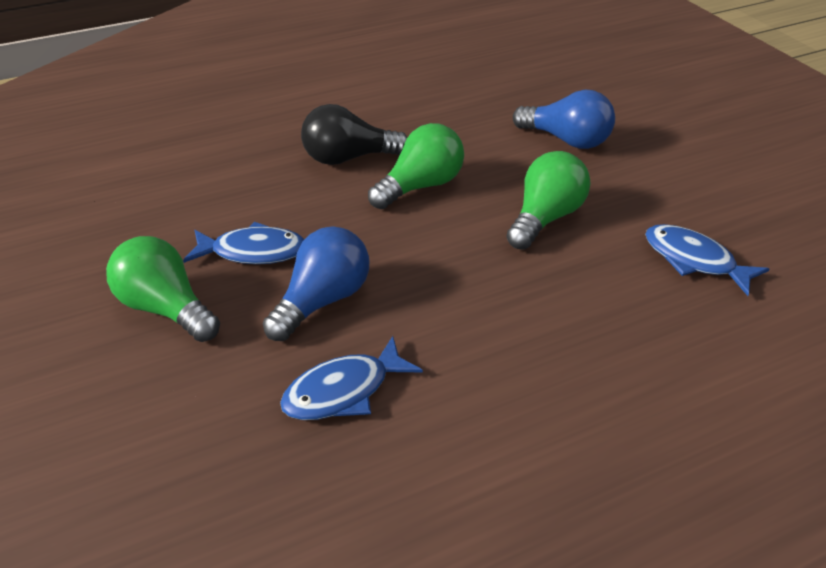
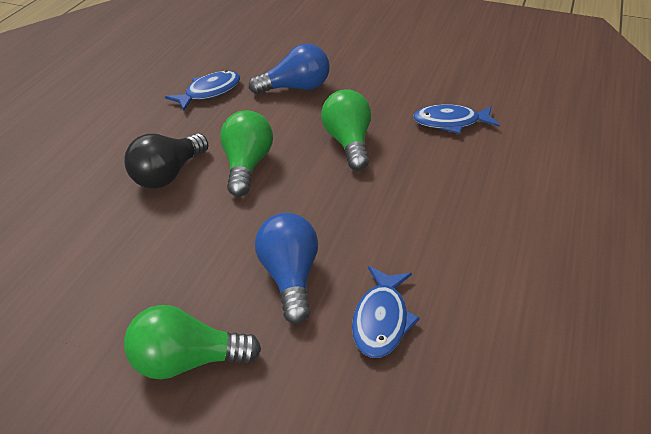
camera: 45 degrees left, 0 degrees up
(253, 252) = (193, 279): blue fish -> blue fish (209, 92)

